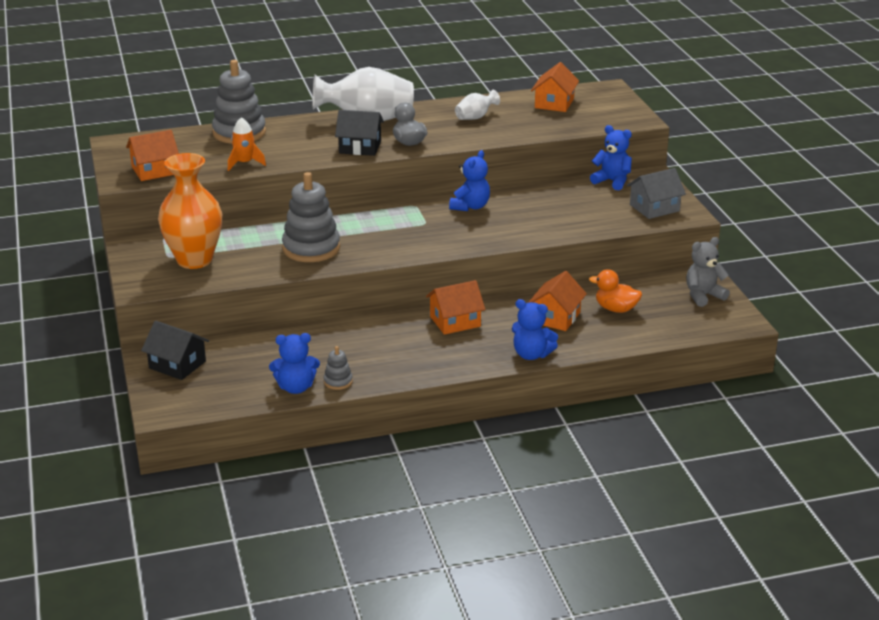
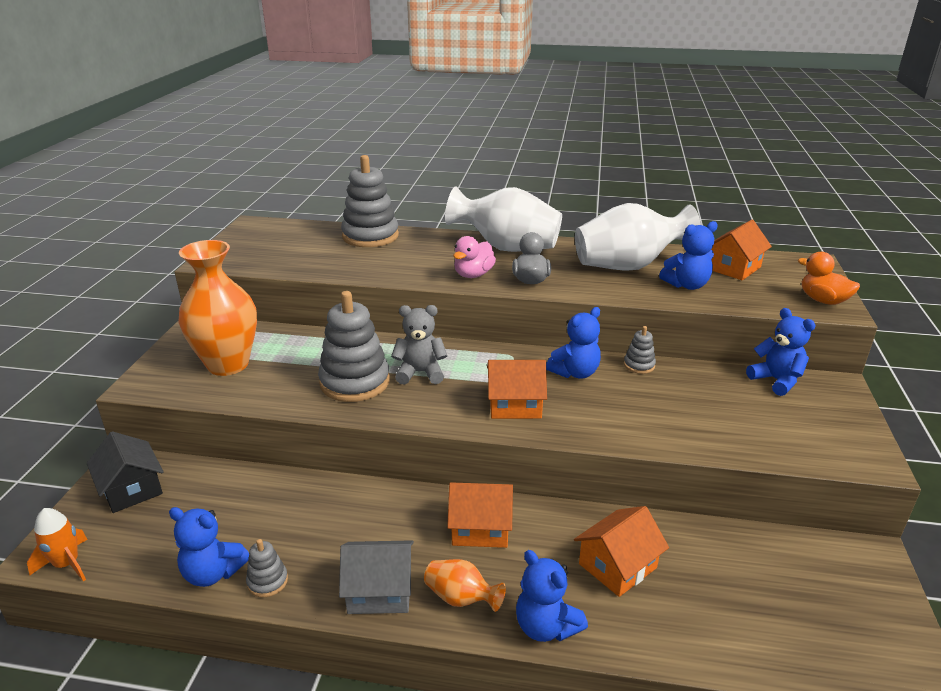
camera: 25 degrees right, 0 degrees up
(154, 170) = (251, 257): orange house -> orange house (515, 405)
(244, 163) = (341, 268): orange rocket -> orange rocket (67, 564)
(360, 147) = (473, 275): black house -> pink duck
(471, 356) = (461, 598): none -> orange vase
(475, 117) = (628, 266): white vase -> white vase, size x2.13
(513, 192) = (639, 365): none -> grey stacking toy
(528, 123) = (687, 285): none -> blue teddy bear
(616, 309) = (712, 579): orange duck -> orange duck (823, 300)
(654, 208) = (822, 435): grey house -> grey house (379, 590)
(703, 296) = (862, 598): grey teddy bear -> grey teddy bear (420, 373)

